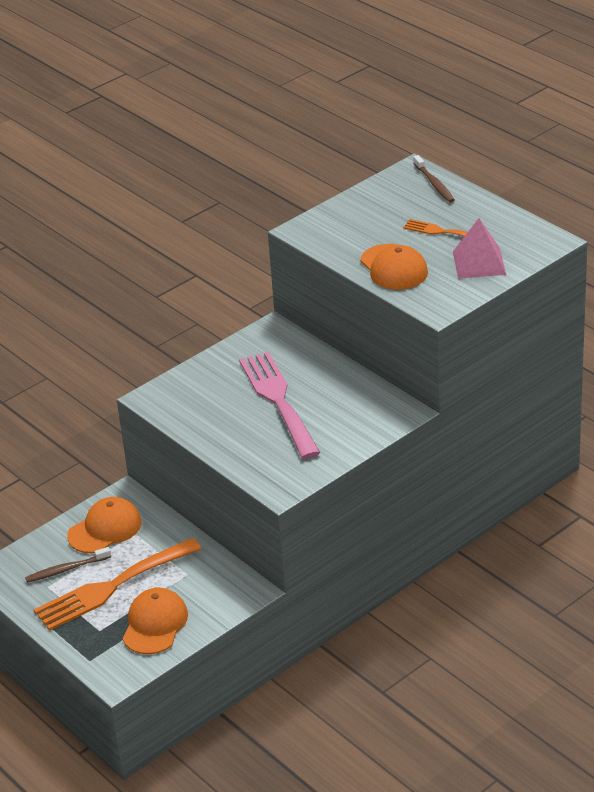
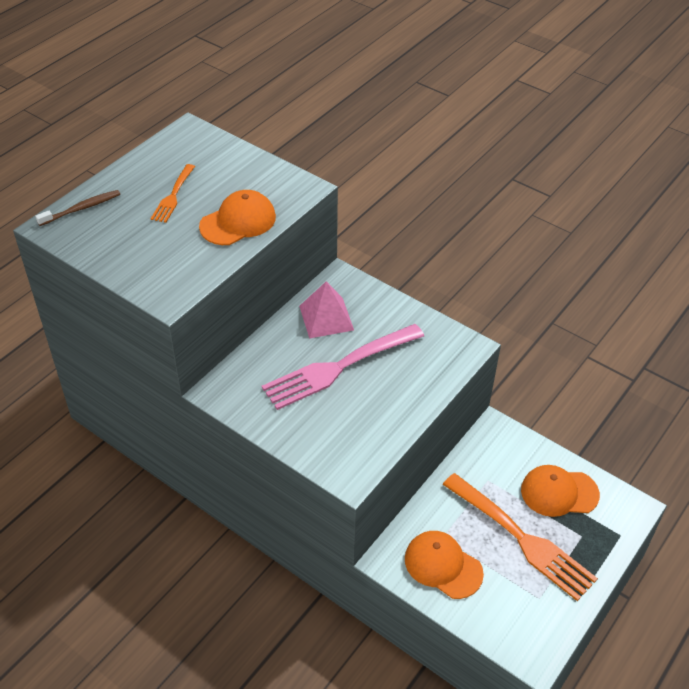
camera: 105 degrees left, 10 degrees up
(66, 569) = (510, 587): brown toothbrush -> none
(479, 263) = (227, 169): pink pyramid -> pink pyramid (326, 317)

